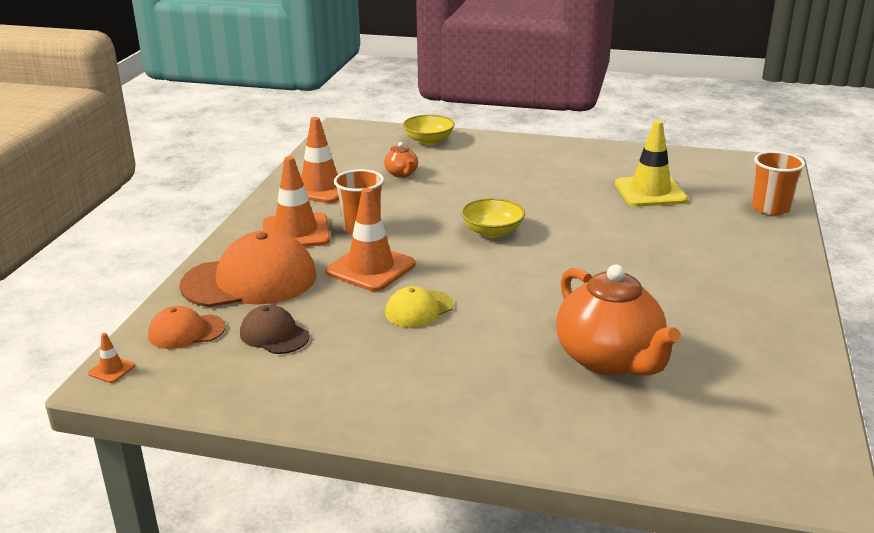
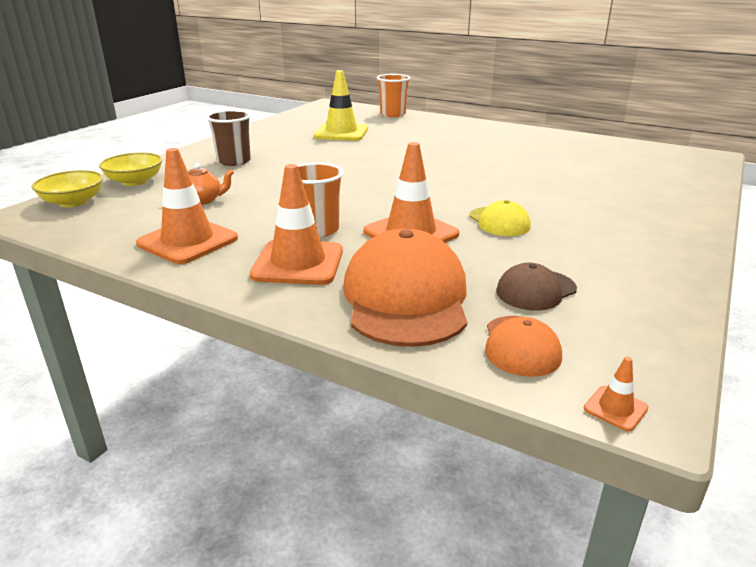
camera: 75 degrees left, 0 degrees up
(492, 231) = (369, 182): yellow bowl -> yellow bowl (73, 202)
(506, 163) = (234, 161): none -> brown cup
(609, 359) = (583, 175): orange teapot -> none

